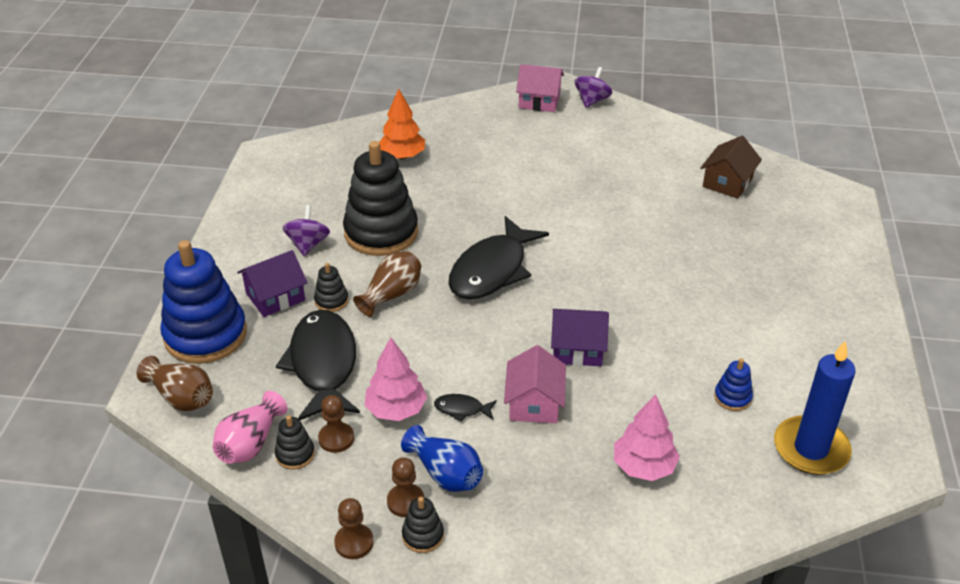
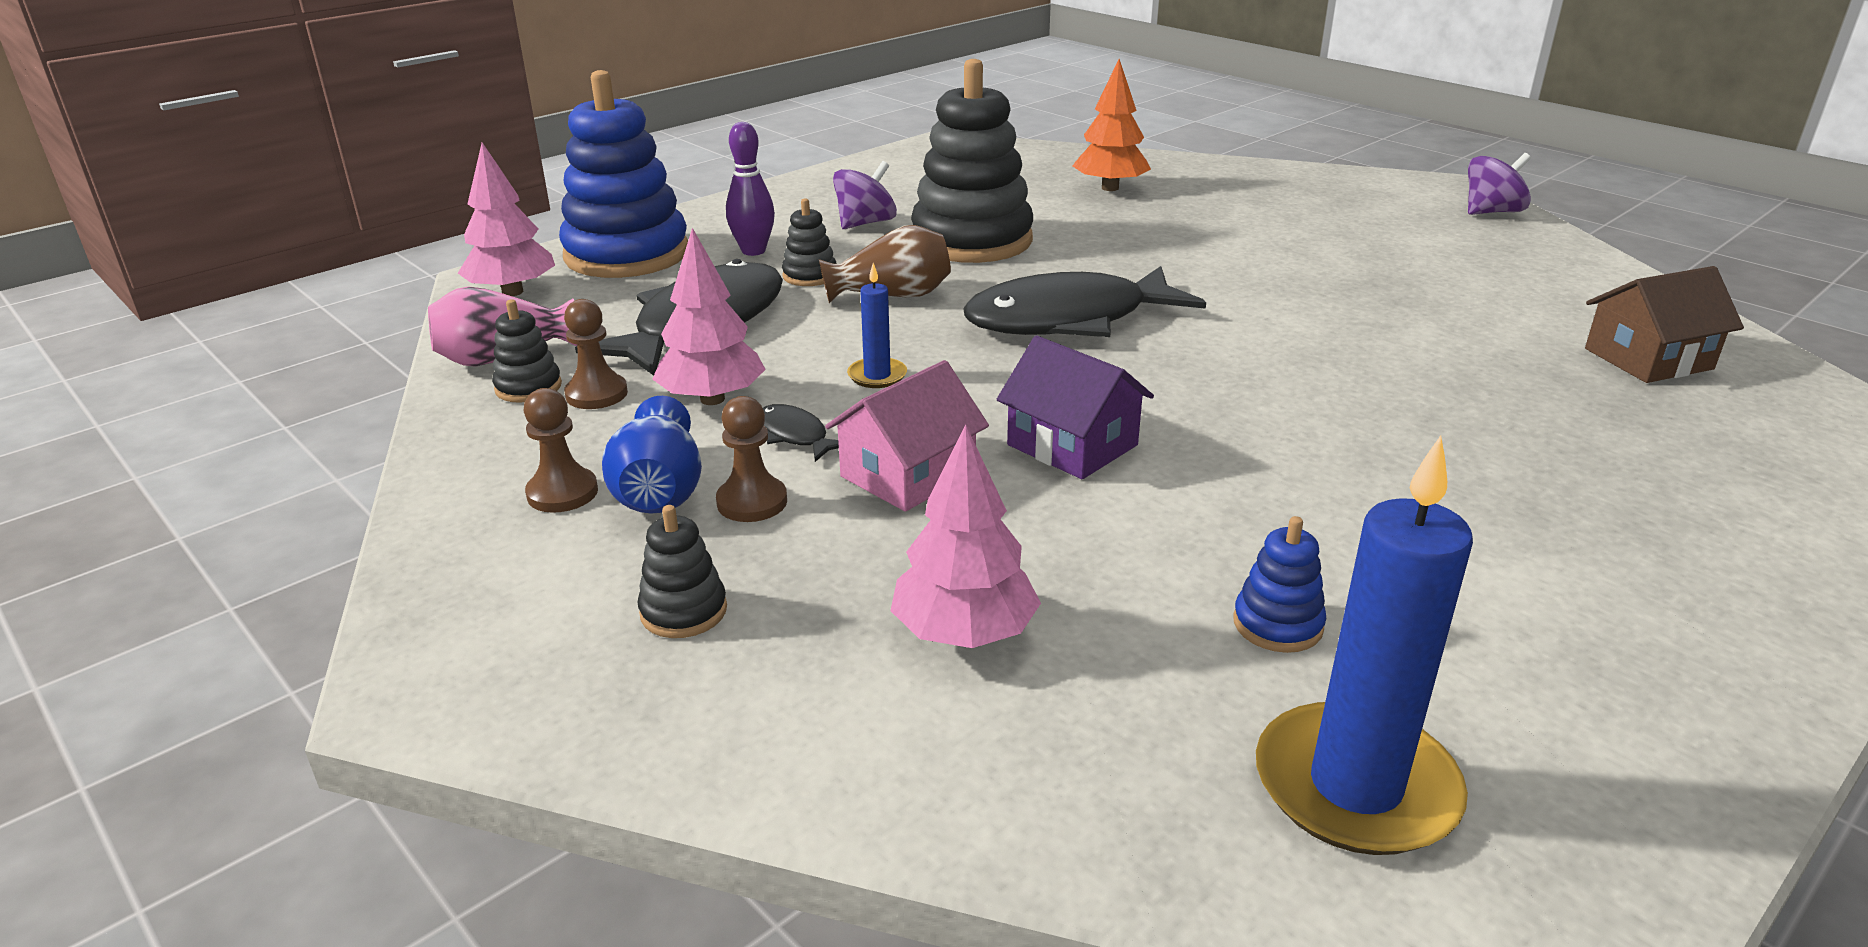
camera: 40 degrees right, 10 degrees down
(181, 397) = (512, 292): brown vase -> pink tree
(275, 296) = (753, 251): purple house -> purple bowling pin
(354, 542) = (433, 501): brown pawn -> brown pawn (752, 502)
(423, 535) = (518, 539): black stacking toy -> black stacking toy (683, 611)
(451, 353) = (877, 376): none -> blue candle
(539, 101) = (1397, 192): pink house -> none

